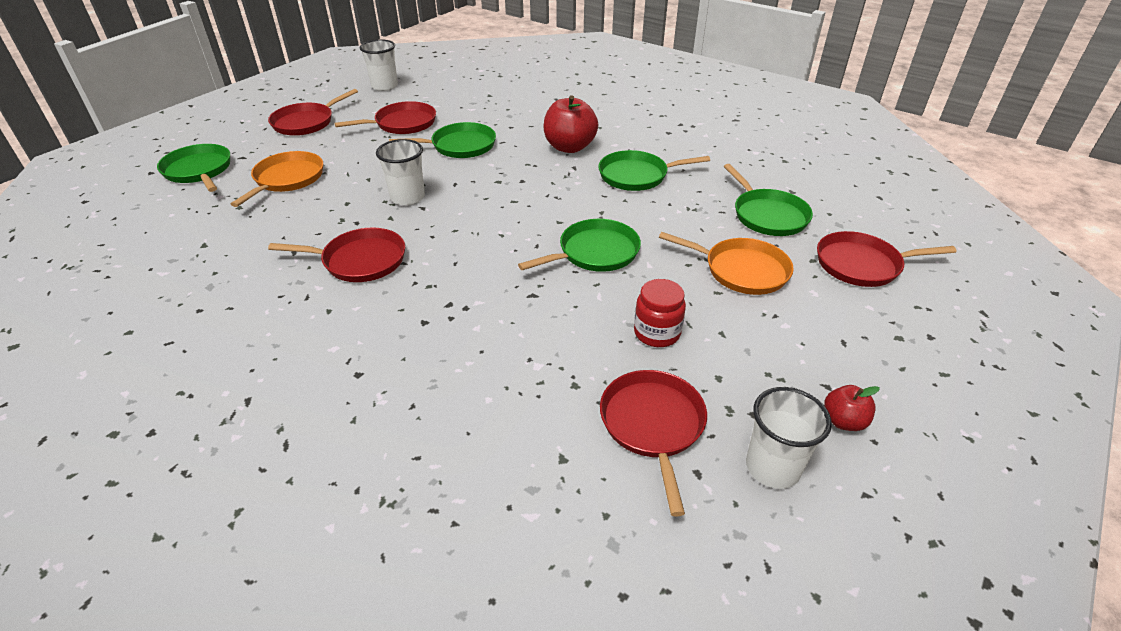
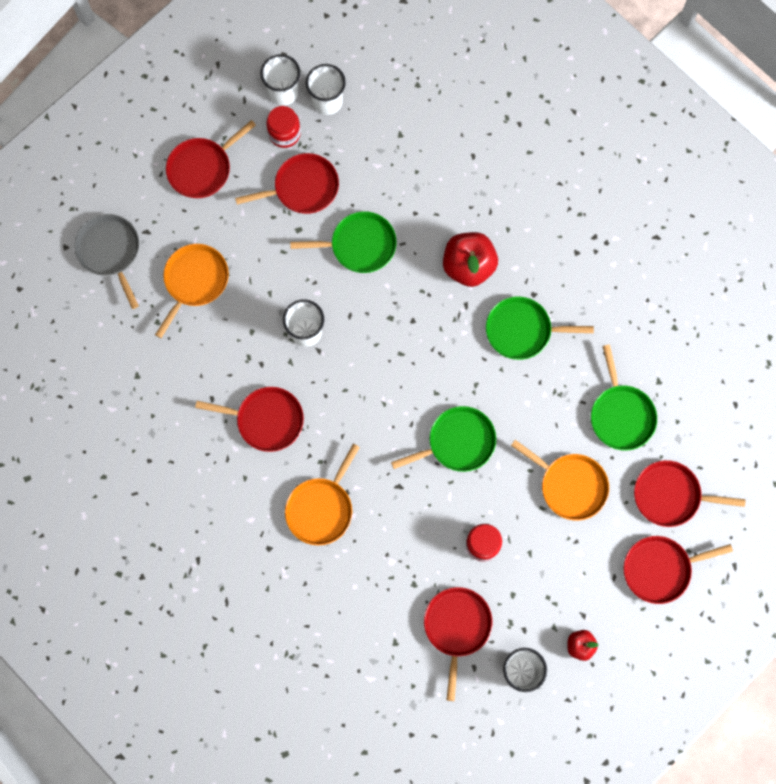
camera: 10 degrees right, 35 degrees up
(199, 170) = (110, 251): green pan -> grey pan
(385, 102) = (284, 133): none -> red jar
(423, 87) = (327, 101): none -> white cup
(432, 326) = (321, 509): none -> orange pan
(896, 327) = (660, 569): none -> red pan

